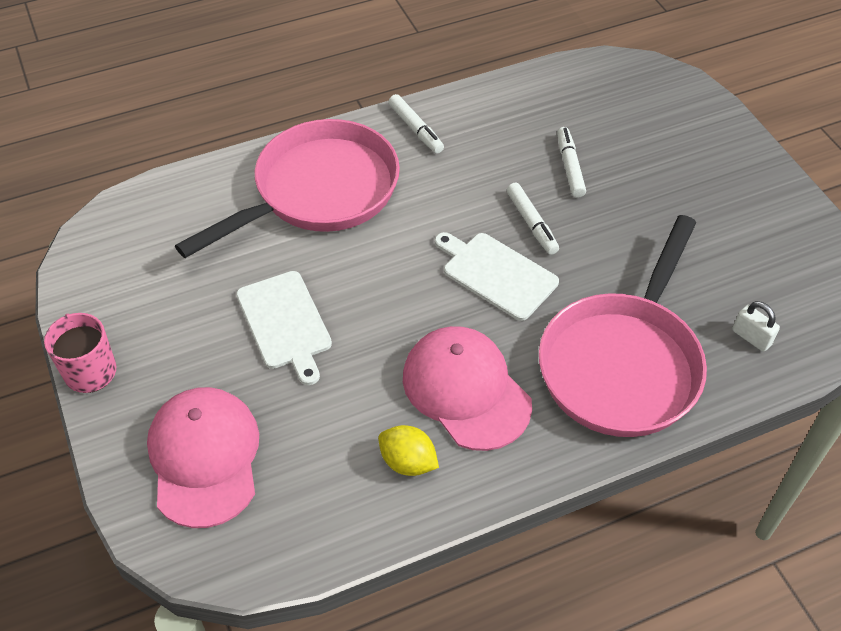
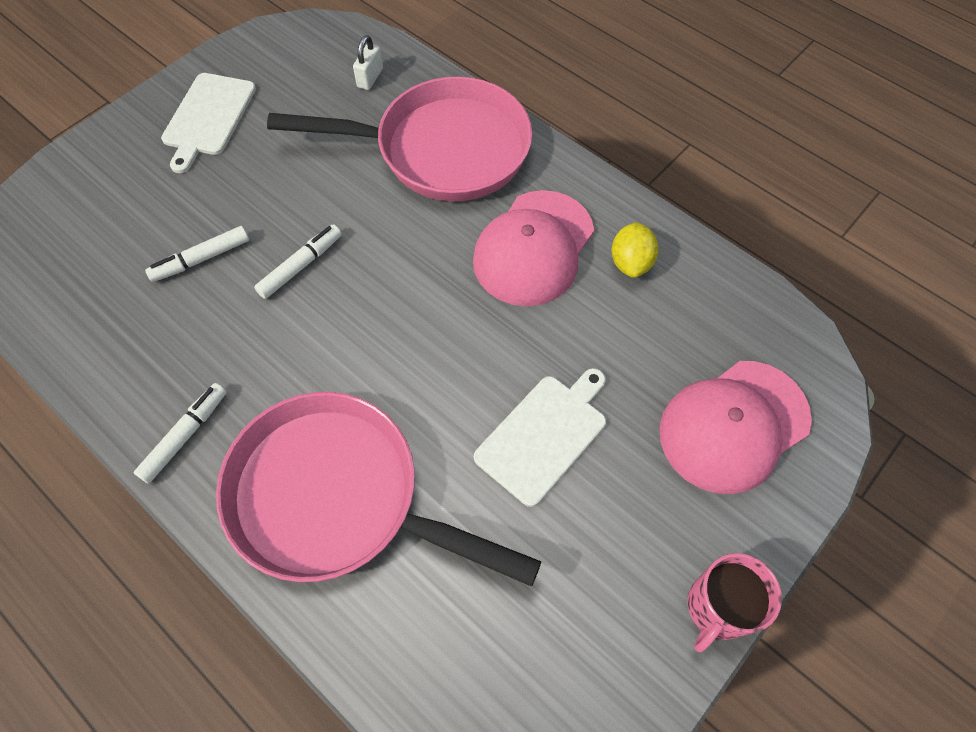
camera: 115 degrees left, 10 degrees up
(496, 274) = (384, 272): white cutting board -> white cutting board (208, 117)

